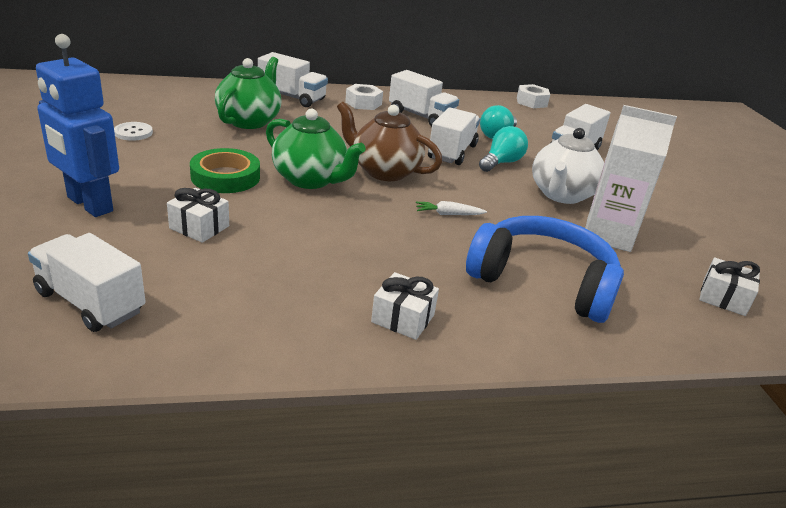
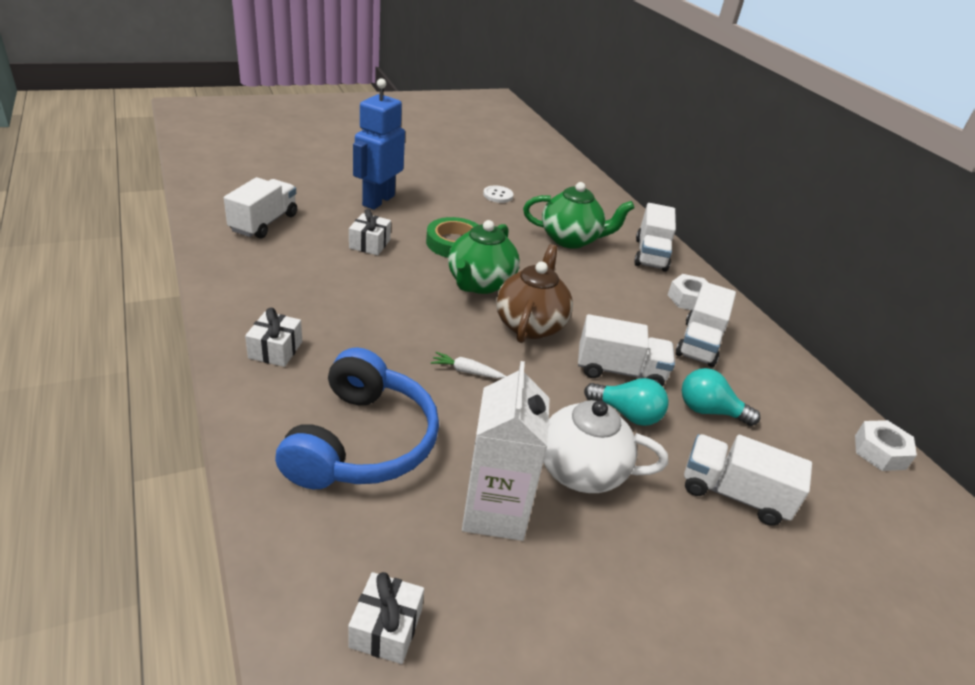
camera: 75 degrees right, 5 degrees up
(448, 214) = (466, 371): white carrot -> white carrot turned 60 degrees counterclockwise

